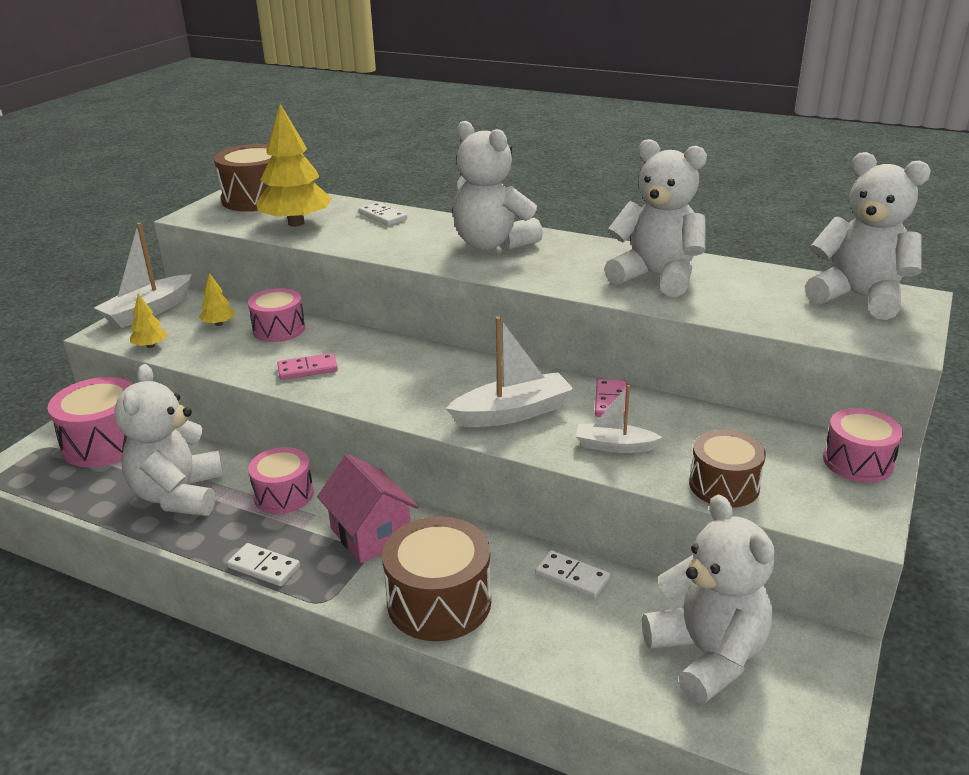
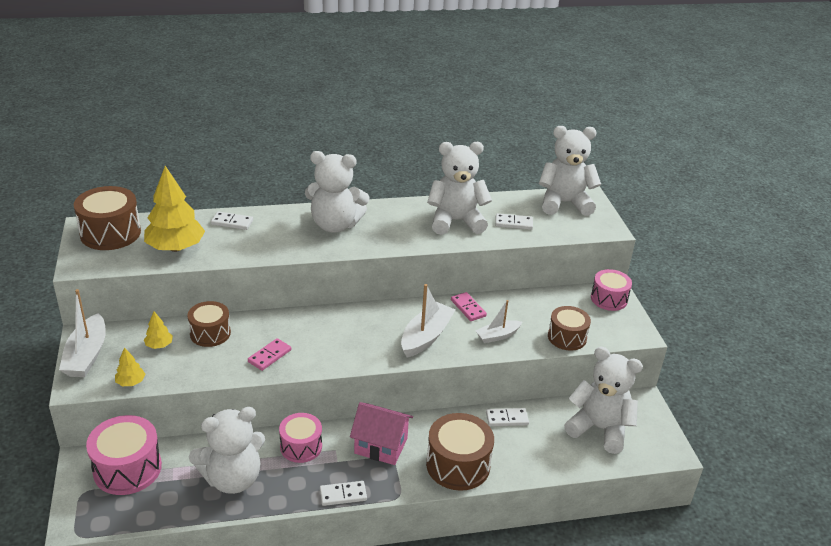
camera: 40 degrees left, 5 degrees up
(179, 495) = (232, 479): white teddy bear -> white teddy bear turned 75 degrees counterclockwise
(279, 329) = (210, 333): pink drum -> brown drum
(743, 299) = (513, 223): none -> white domino

